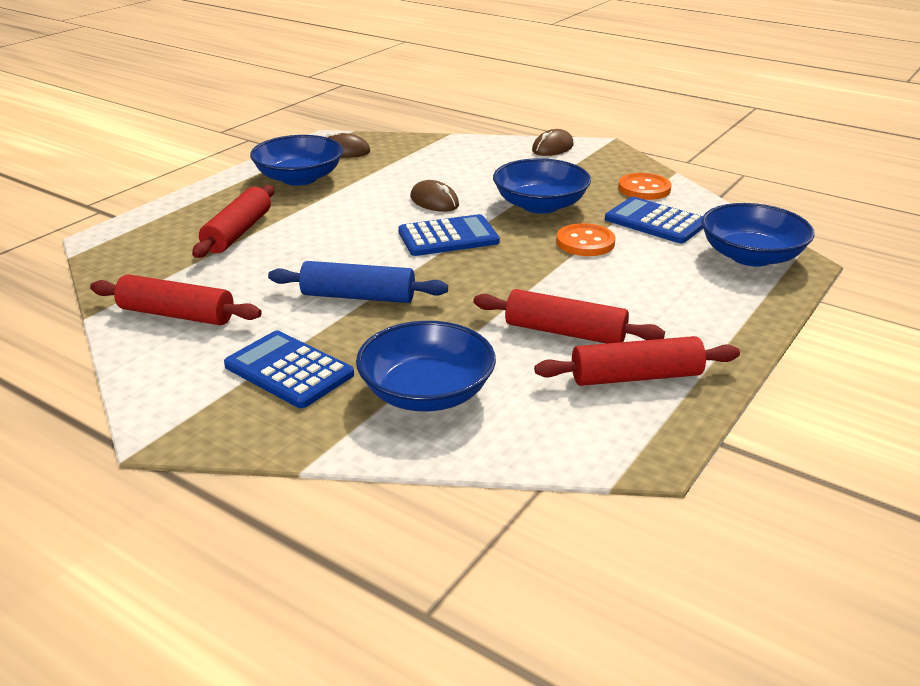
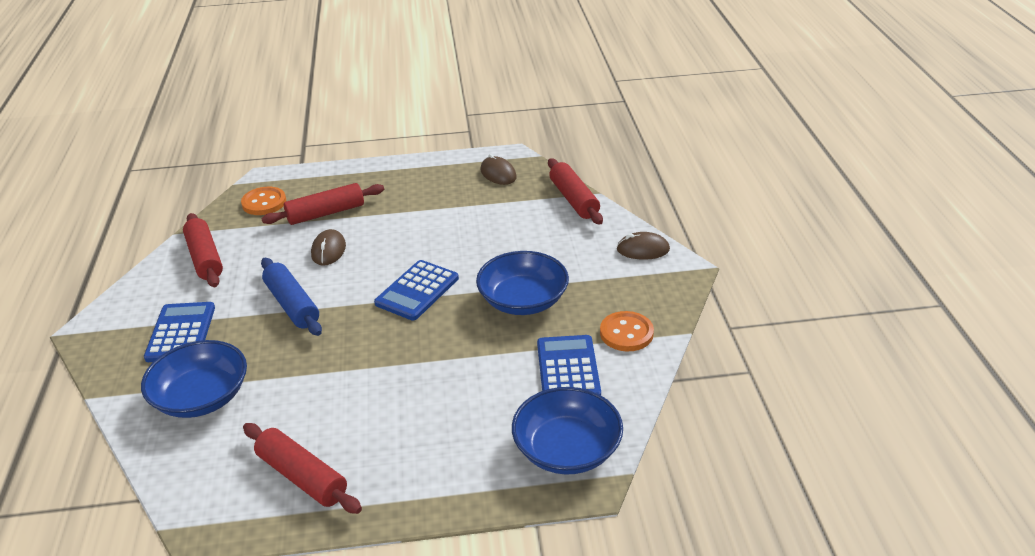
camera: 50 degrees right, 5 degrees up
(299, 178) = (431, 185): blue bowl -> none
(434, 201) = (466, 254): brown mouse -> brown mouse (328, 250)
(448, 237) = (417, 291): blue calculator -> blue calculator turned 90 degrees clockwise
(565, 332) = (333, 414): red rolling pin -> red rolling pin (574, 199)
(585, 242) = (484, 353): orange button -> orange button (264, 203)

